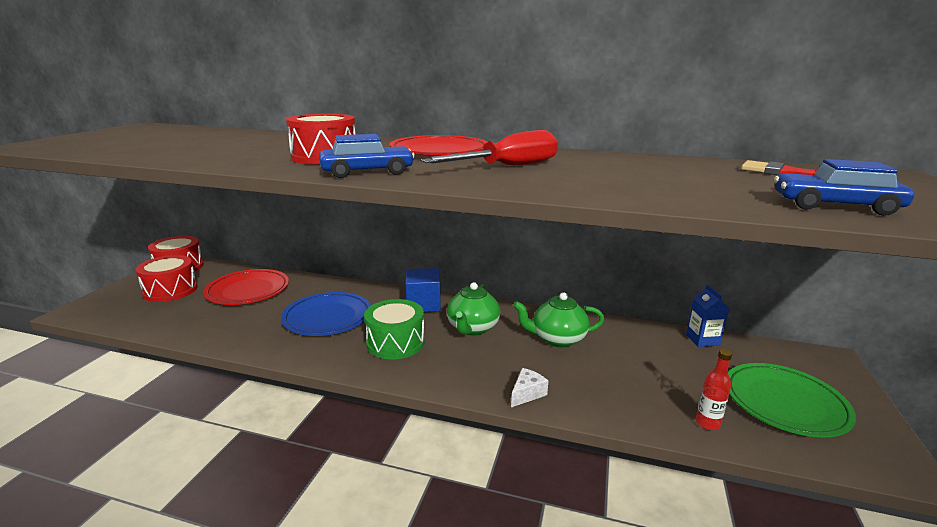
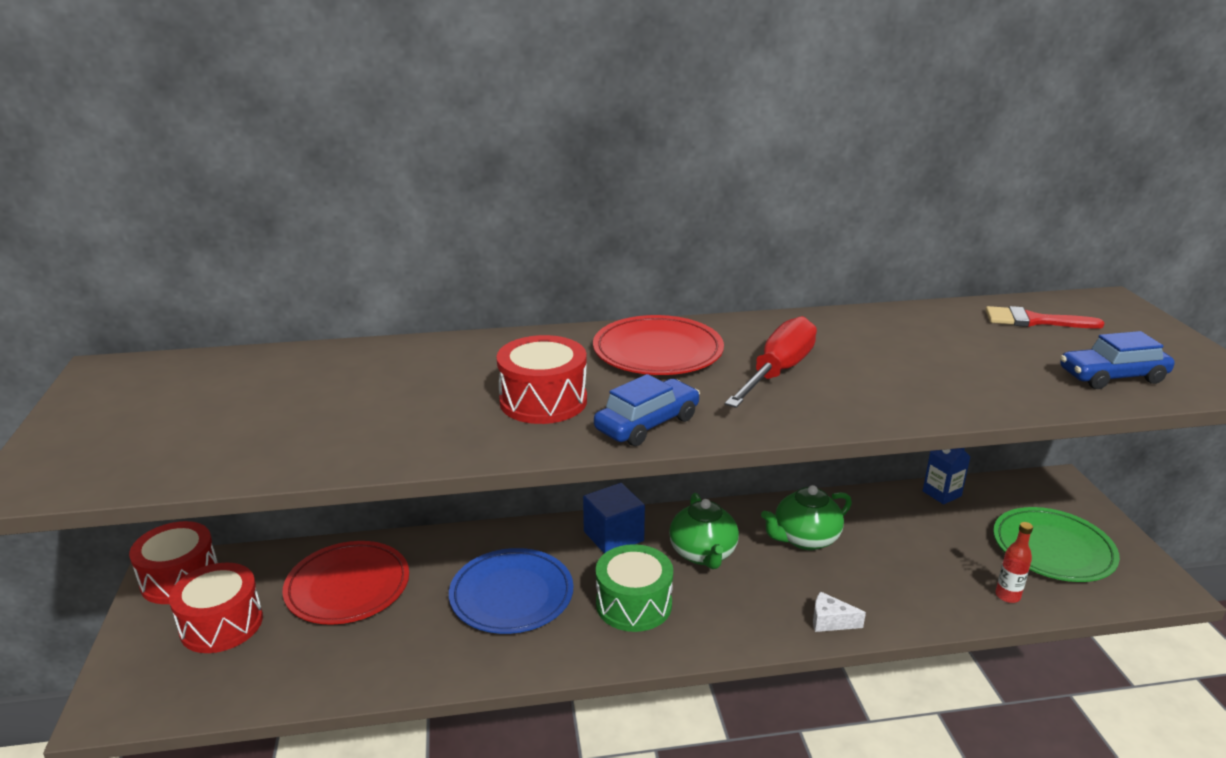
camera: 25 degrees left, 5 degrees up
(527, 394) = (830, 621): white cheese -> white cheese turned 90 degrees counterclockwise

